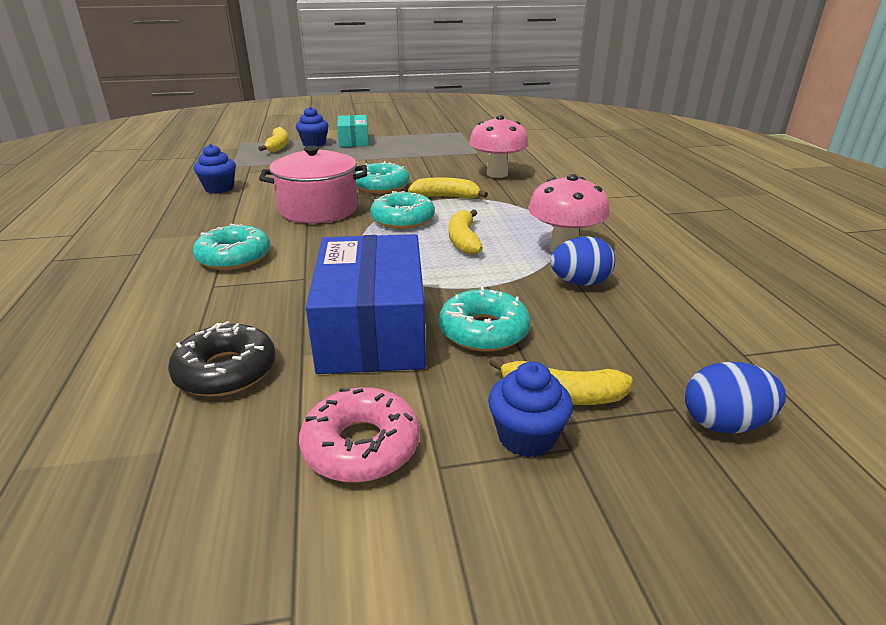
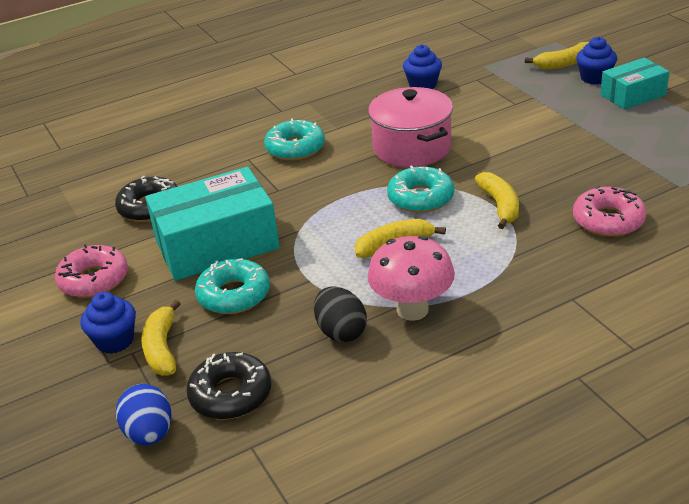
camera: 75 degrees right, 5 degrees up
(372, 329) = (217, 244): blue box -> turquoise box
(381, 186) = (498, 160): turquoise donut -> none
(497, 174) = (608, 220): pink mushroom -> pink donut
(579, 283) = (341, 332): blue egg -> black egg
(660, 356) = (231, 394): none -> black donut

